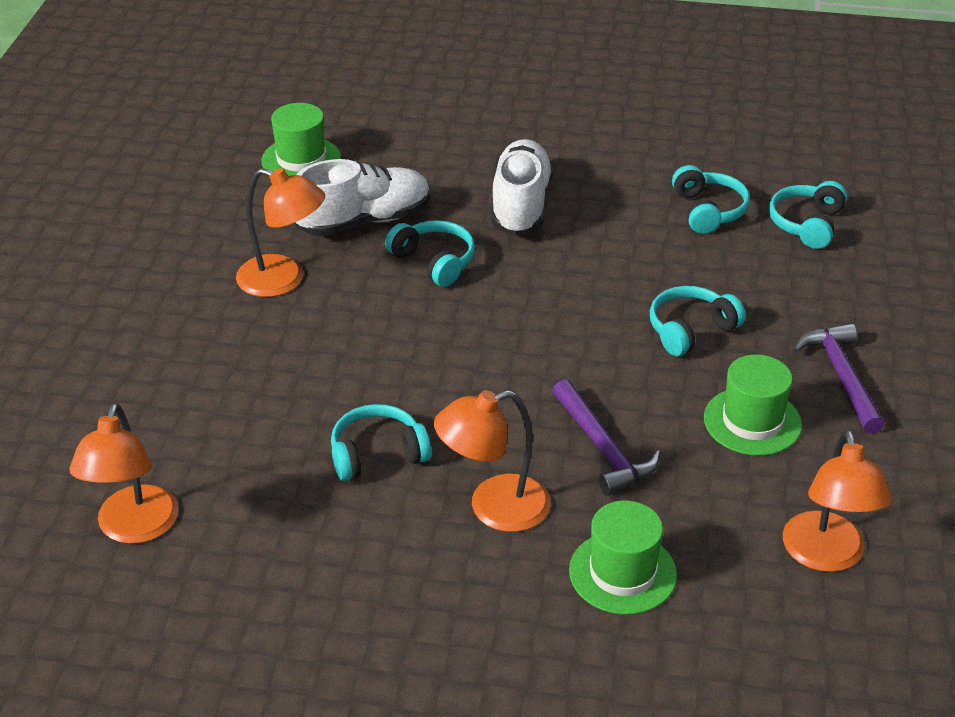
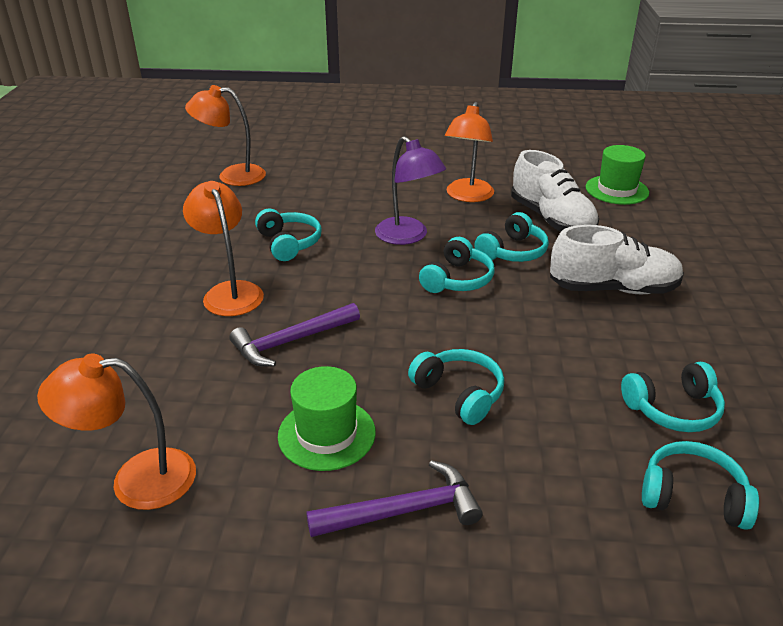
camera: 85 degrees right, 5 degrees down
(381, 342) = (408, 236): none -> purple lamp
(489, 310) = (457, 279): none -> turquoise headphones
(622, 573) = (150, 353): green hat -> none

